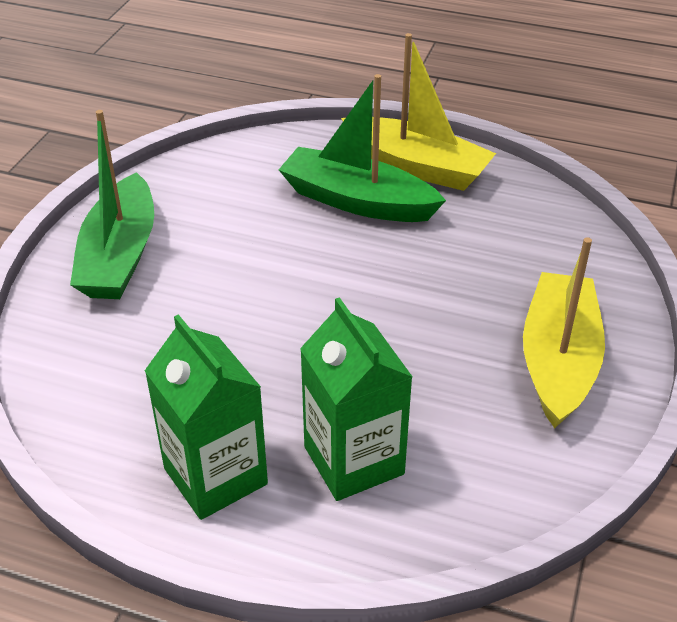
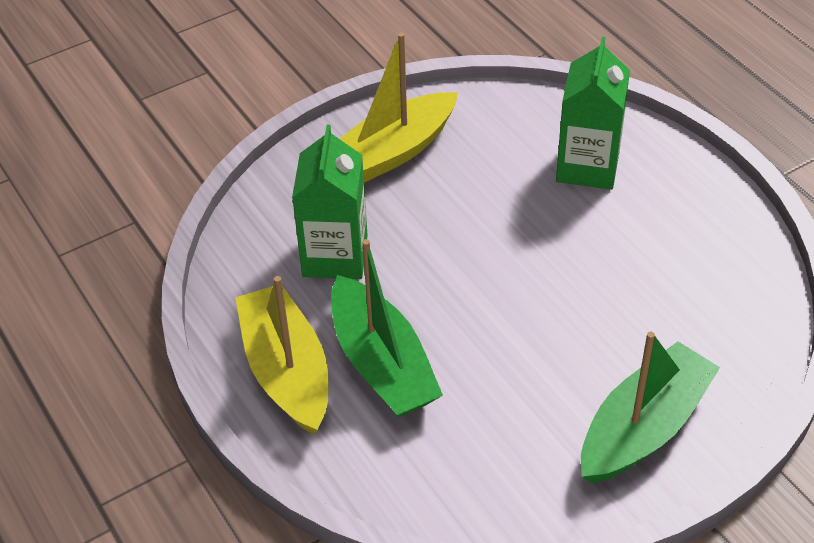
camera: 140 degrees left, 5 degrees up
(215, 476) = (684, 202): green carton -> green carton (335, 256)

